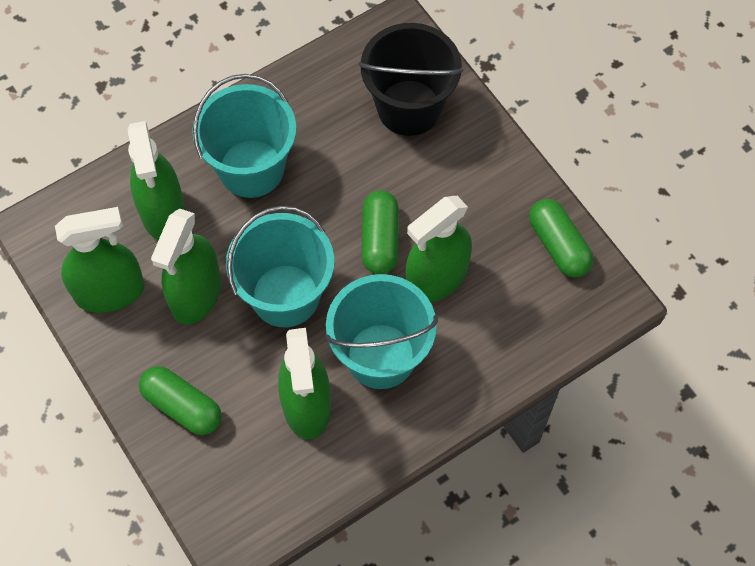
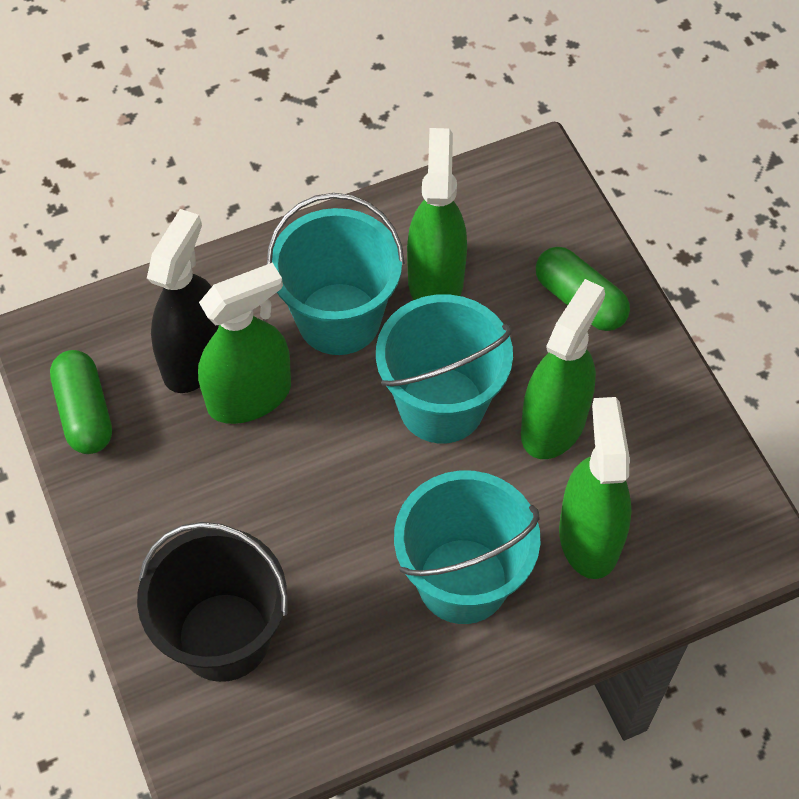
camera: 170 degrees left, 5 degrees down
(110, 292) = (663, 444): green spray bottle -> none
(380, 239) = (308, 455): green capsule -> none
(488, 302) = (194, 358): none -> black spray bottle

